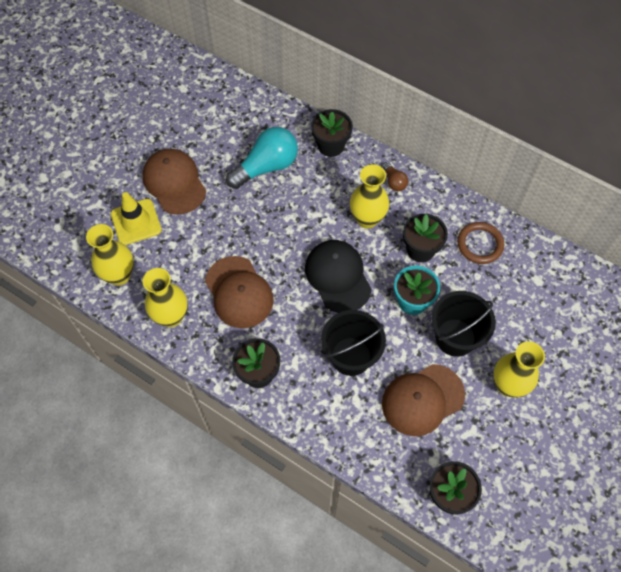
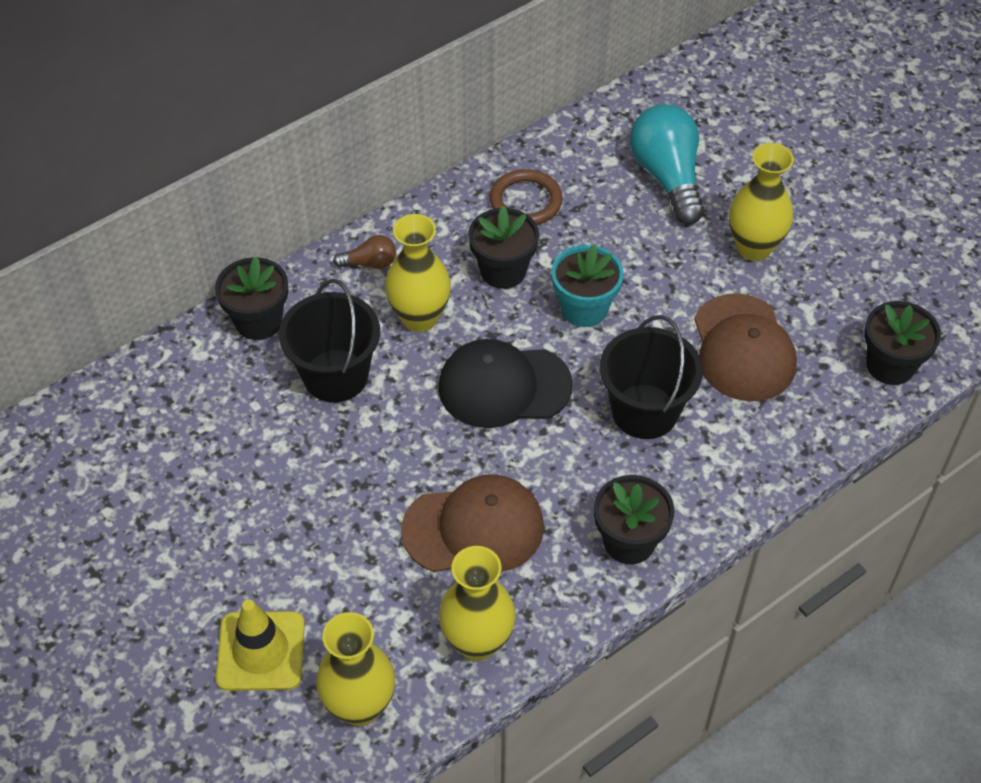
camera: 70 degrees left, 10 degrees down
(174, 183) = (209, 568): brown cap -> none
(266, 167) = (251, 421): turquoise light bulb -> turquoise light bulb (667, 177)
(455, 337) = (661, 279): black bucket -> black bucket (335, 376)

